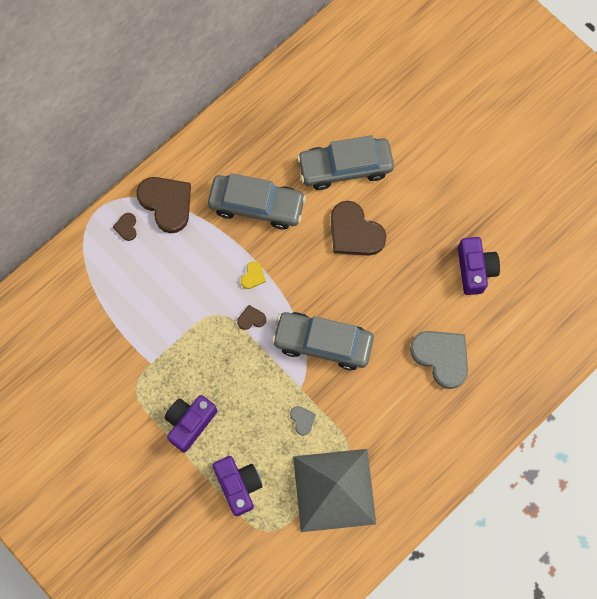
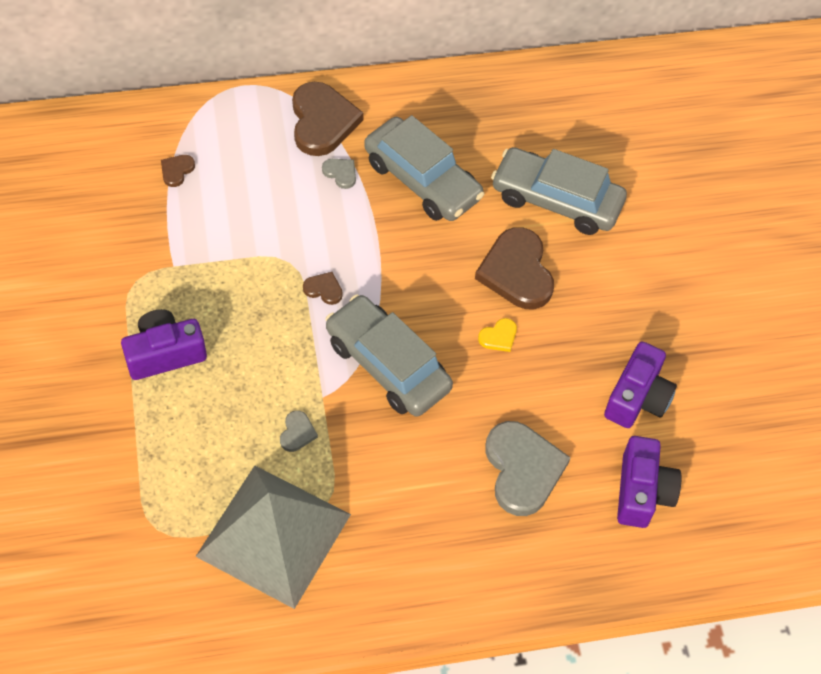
camera: 30 degrees right, 15 degrees down
(126, 227) = (259, 119): brown heart -> brown heart (176, 171)
(204, 233) = (340, 173): none -> grey heart
(238, 485) = (164, 456): purple camera -> purple camera (642, 492)
(253, 276) = (361, 247): yellow heart -> yellow heart (498, 337)

